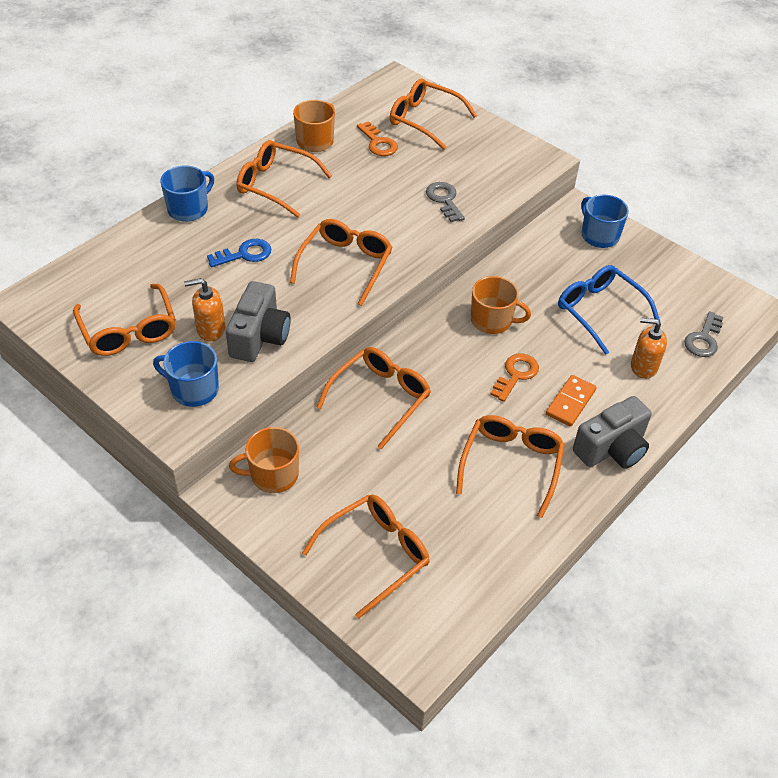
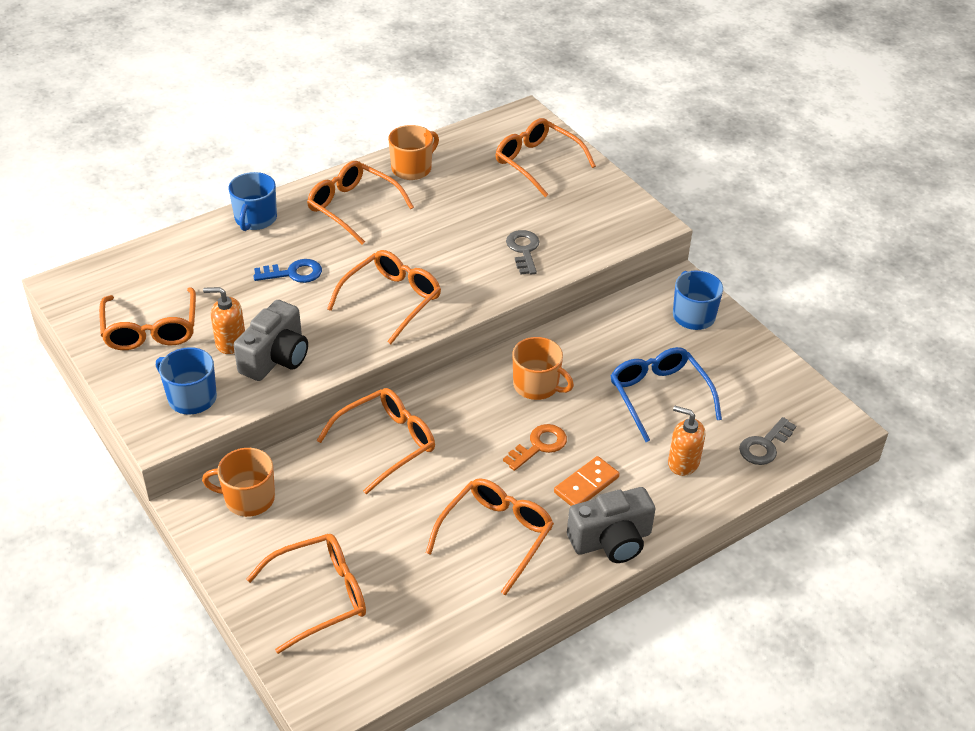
camera: 15 degrees right, 5 degrees down
(189, 209) = (255, 219): blue mug -> blue mug turned 135 degrees clockwise
(378, 143) = (477, 180): orange key -> none

